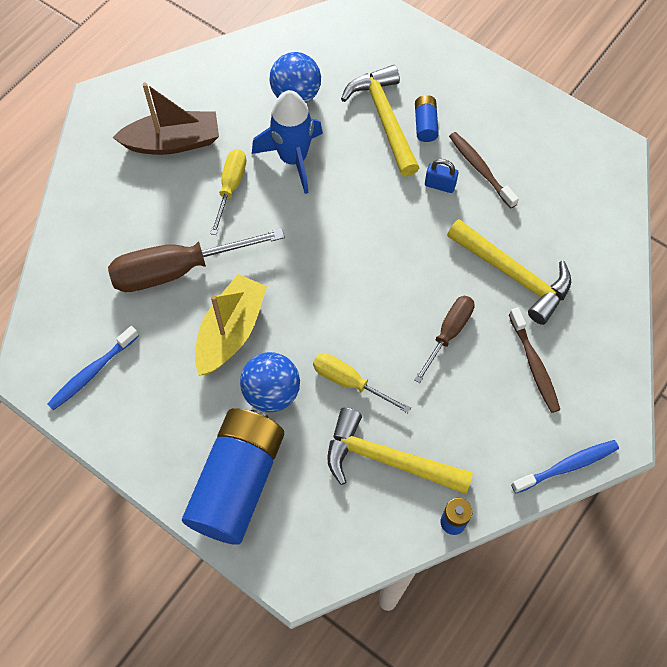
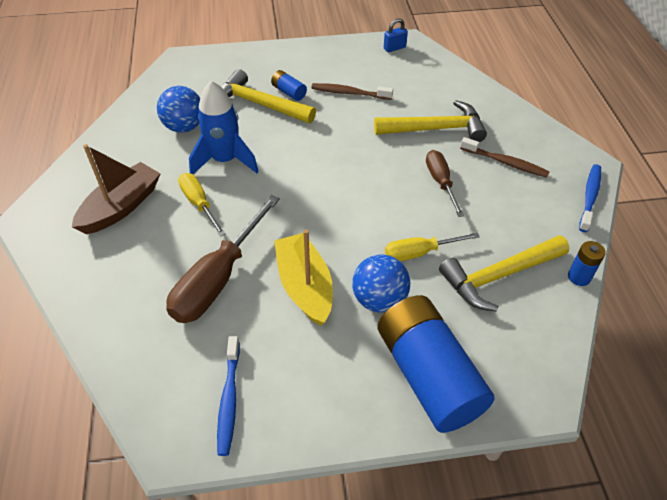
camera: 45 degrees left, 15 degrees down
(440, 185) = (336, 115): blue padlock -> blue padlock (394, 48)

